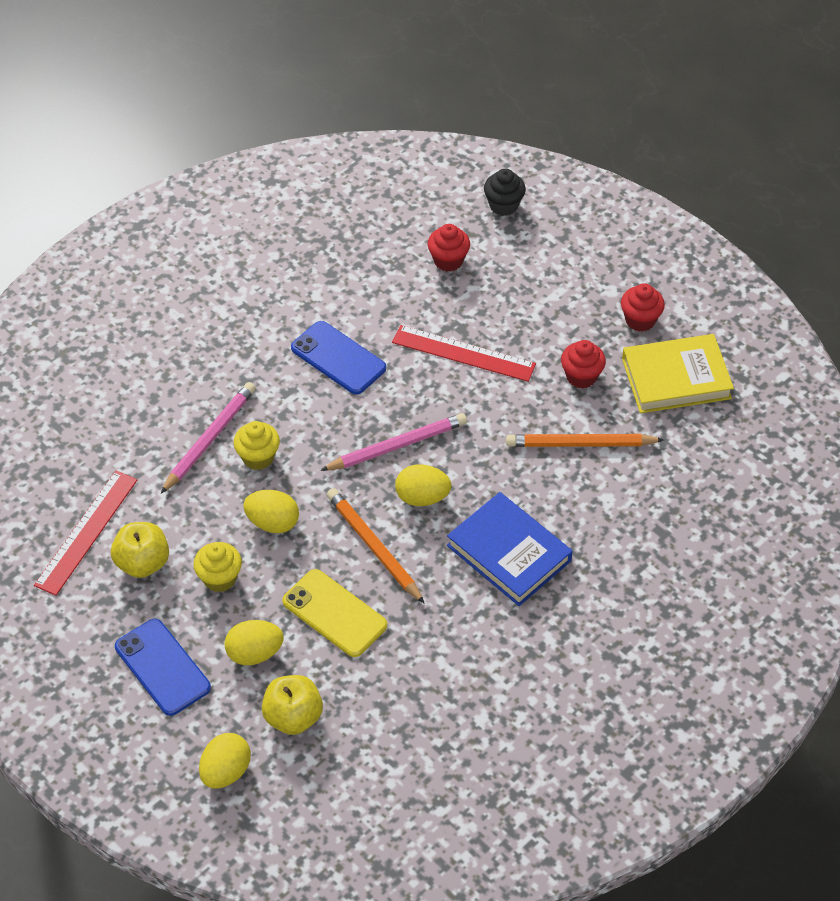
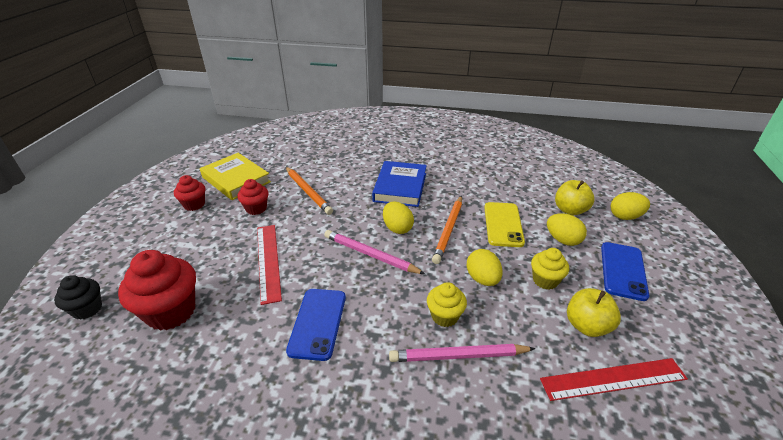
camera: 125 degrees left, 15 degrees down
(448, 260) = (171, 311): red cupcake -> red cupcake, size x1.76

